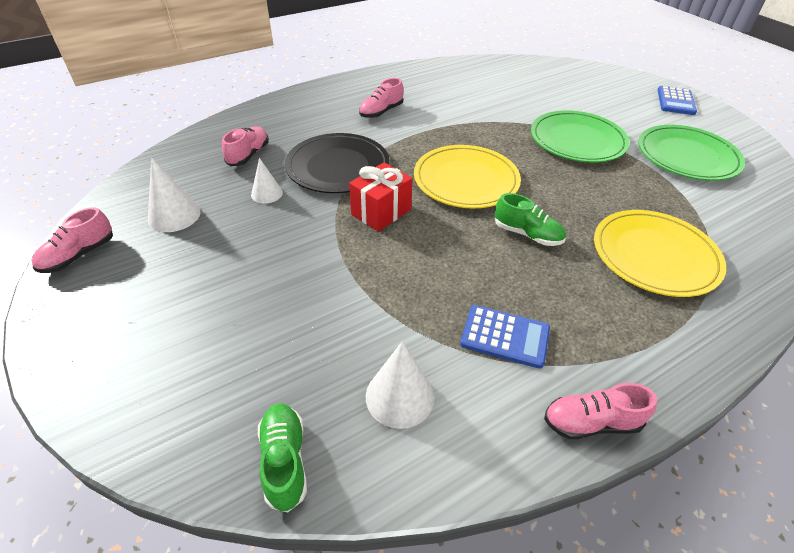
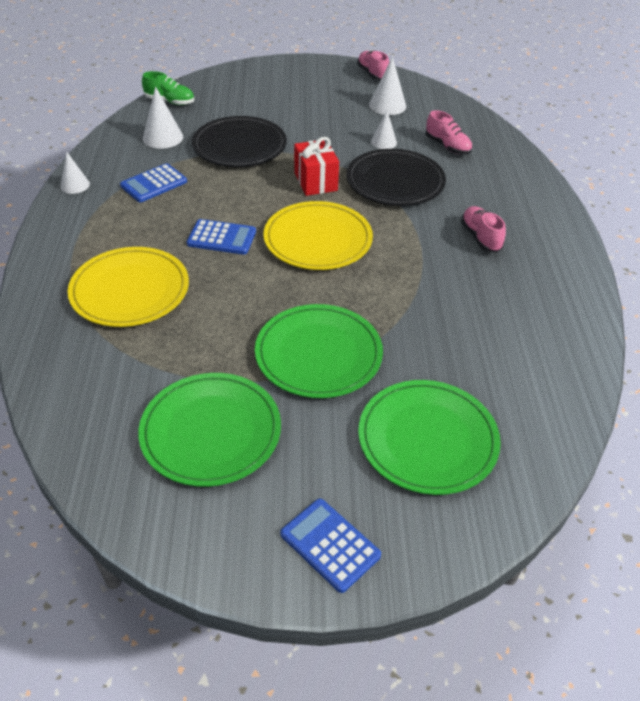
camera: 120 degrees right, 0 degrees up
(358, 300) = (239, 146): none -> black plate
(527, 234) = (222, 238): green shoe -> blue calculator
(580, 92) = (427, 439): none -> green plate
(591, 422) = (75, 185): pink shoe -> white cone

